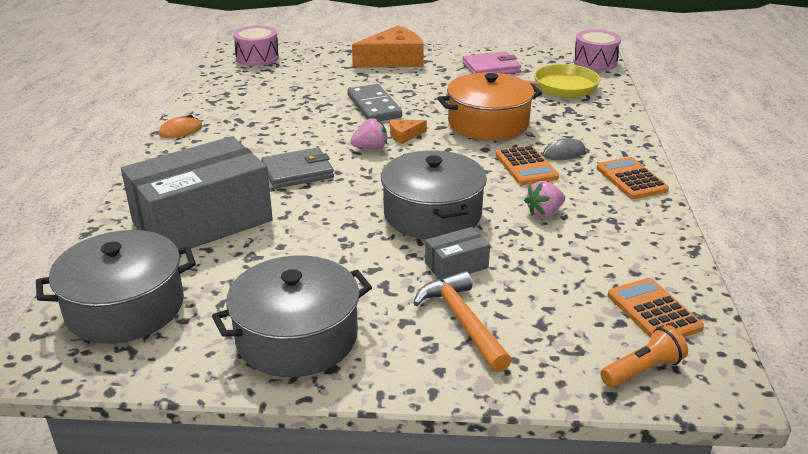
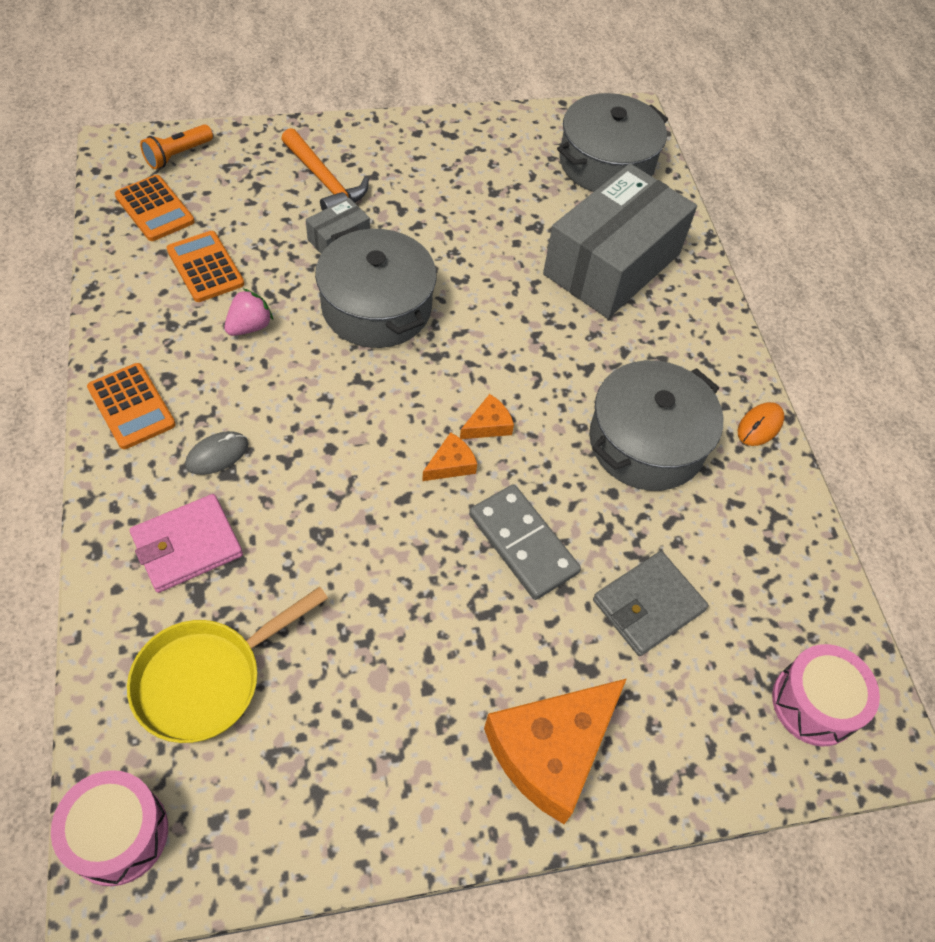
camera: 160 degrees right, 25 degrees up
(297, 172) = (558, 359): grey wallet -> grey wallet (648, 605)
(297, 337) = (454, 153): grey pot -> grey pot (646, 442)
(370, 148) = (488, 425): pink strawberry -> orange cheese
(488, 123) = (332, 520): orange pot -> none
(491, 68) = (346, 751): pink wallet -> pink wallet (187, 545)
(526, 166) = (271, 414): orange calculator -> orange calculator (205, 267)

